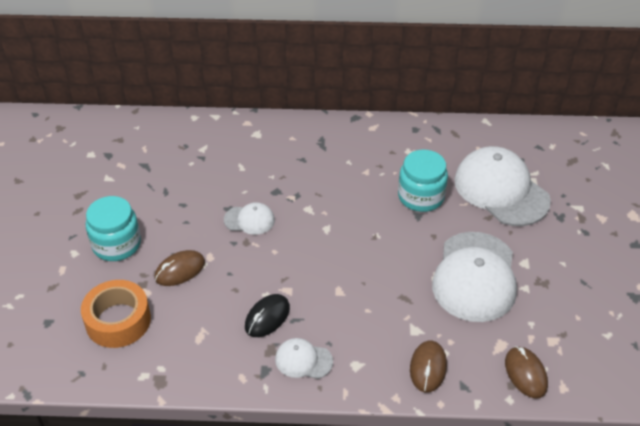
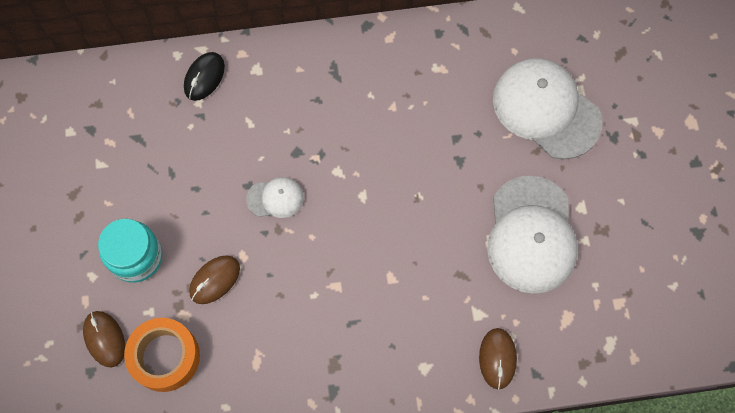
camera: 10 degrees left, 25 degrees up
(267, 317) = (322, 325): black mouse -> black mouse (204, 77)
(303, 360) = (370, 372): white cap -> none
(421, 196) = (459, 133): turquoise jar -> none
(525, 374) = (595, 348): brown mouse -> brown mouse (105, 339)

